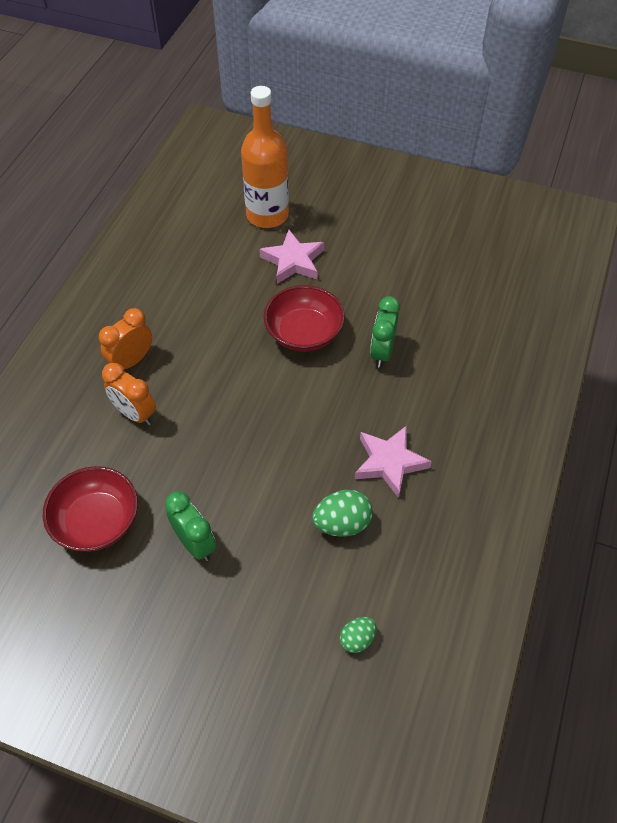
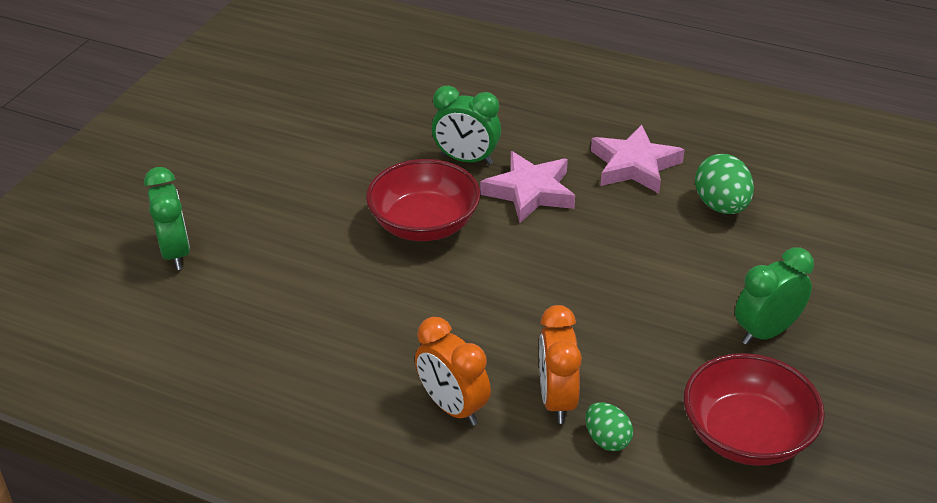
camera: 85 degrees left, 15 degrees down
(135, 414) = (556, 400): orange clock -> orange clock turned 135 degrees clockwise
(267, 215) = (176, 253): orange bottle -> green clock
(293, 261) = (284, 229): pink star -> pink star (530, 192)
(357, 639) = (863, 203): green egg -> green egg (607, 439)

